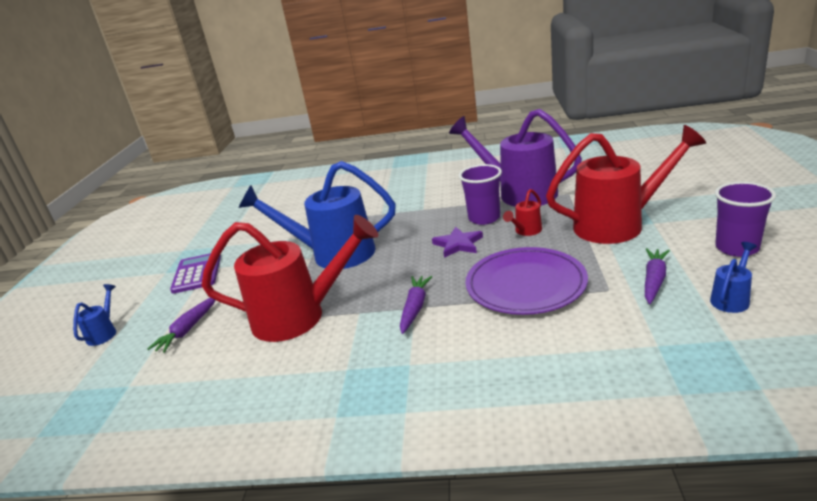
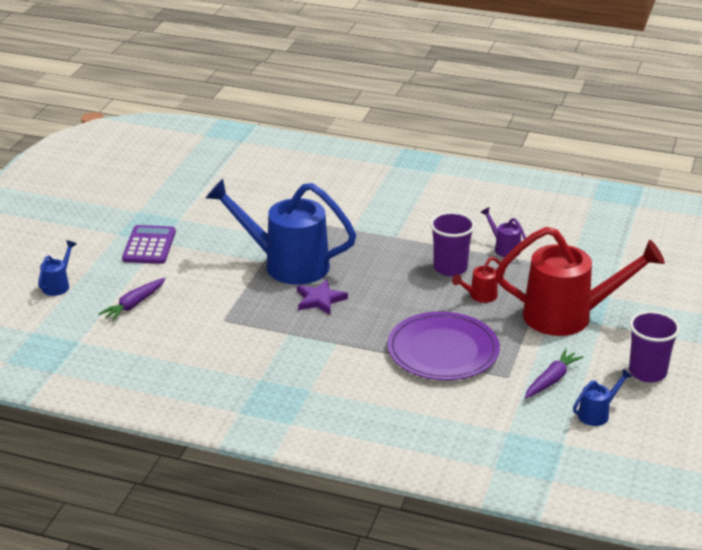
camera: 10 degrees right, 5 degrees up
(299, 316) = (234, 321): red watering can -> none
(415, 308) = (337, 343): purple carrot -> none
(458, 244) = (408, 291): purple star -> purple star (320, 300)
(520, 193) = (504, 248): purple watering can -> purple watering can, size x0.42

